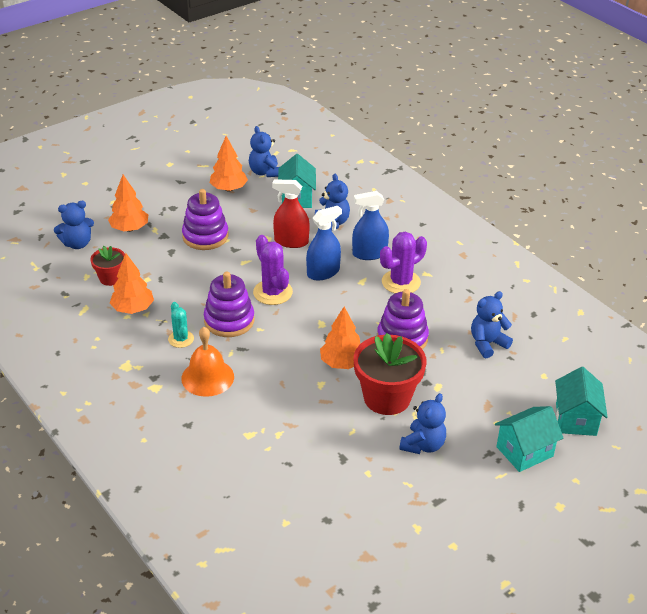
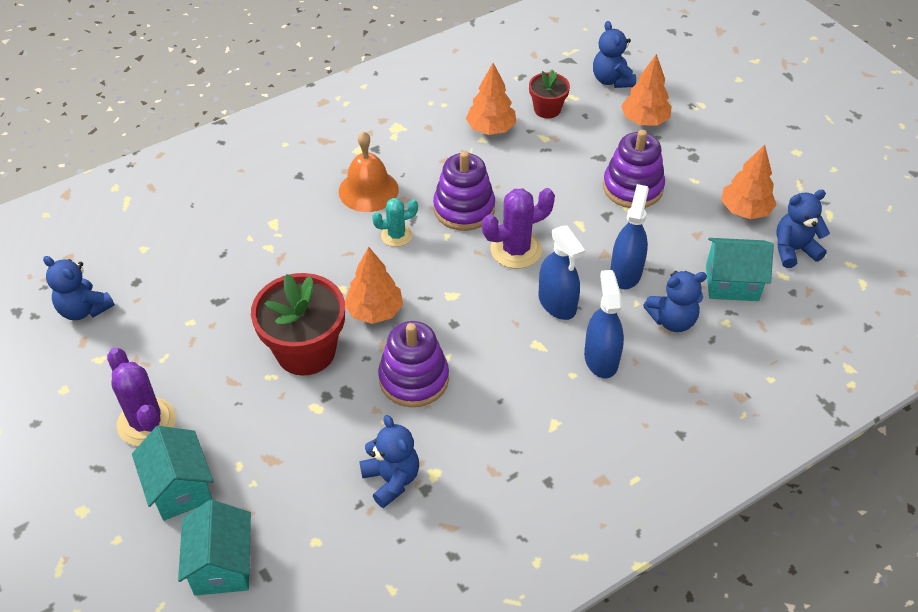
camera: 95 degrees right, 10 degrees up
(181, 339) = (435, 168): turquoise cactus -> turquoise cactus (396, 235)
(291, 241) = (625, 272): red spray bottle -> blue spray bottle
(401, 282) = (534, 390): purple cactus -> purple cactus (146, 422)
(423, 445) = (219, 379): blue teddy bear -> blue teddy bear (84, 309)
(576, 419) = (222, 565): turquoise house -> turquoise house turned 75 degrees clockwise

